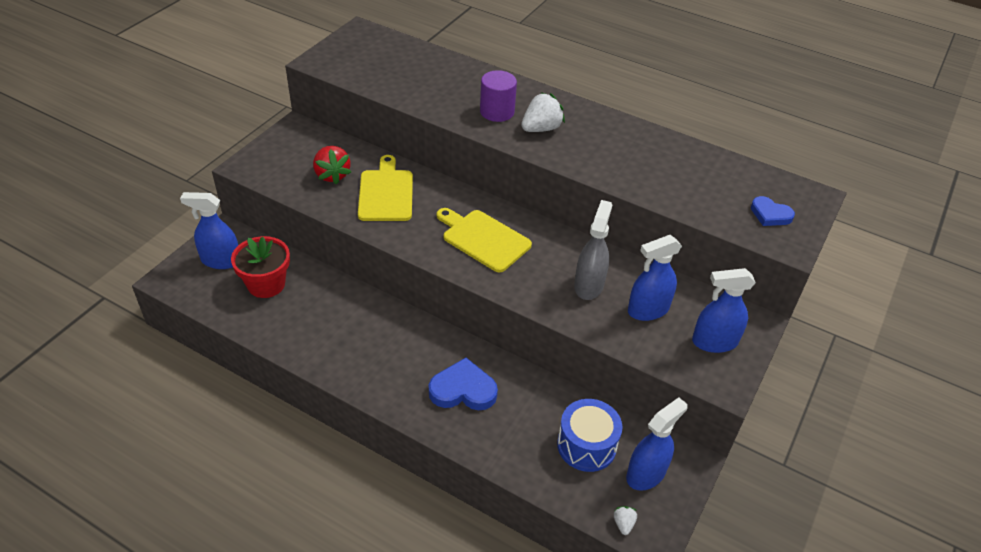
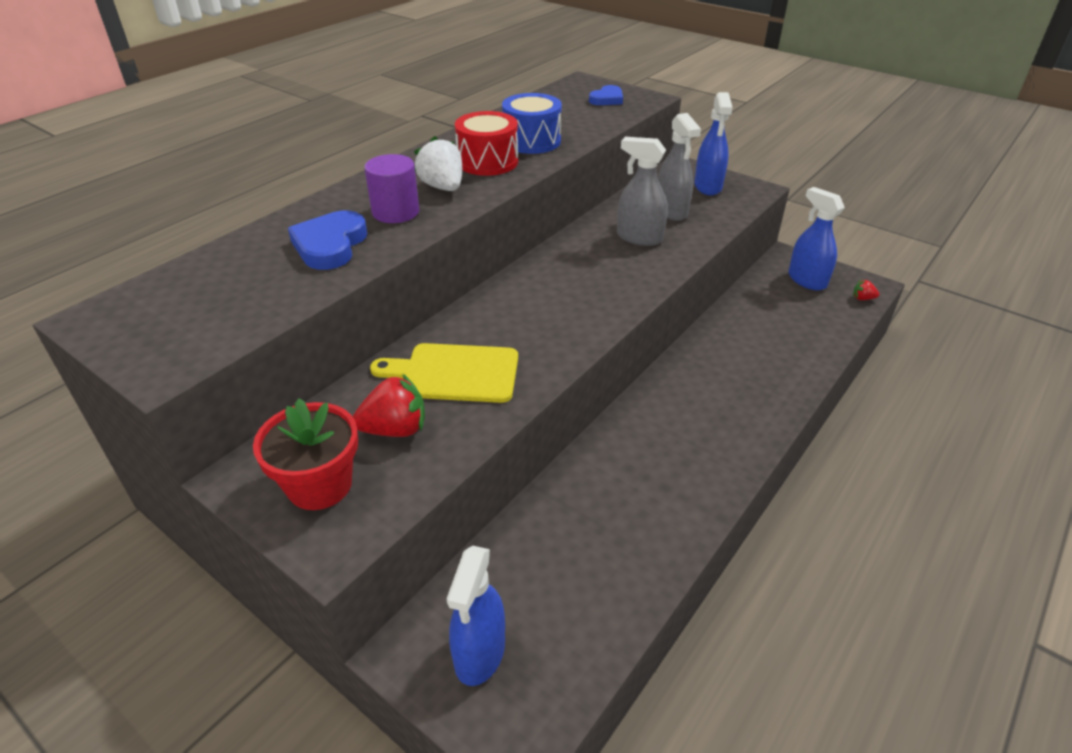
camera: 80 degrees left, 5 degrees down
(266, 284) = (546, 579): red flower pot -> red flower pot (319, 485)
(463, 390) = (729, 381): blue heart -> blue heart (330, 245)
(483, 239) = (561, 297): yellow cutting board -> none
(586, 445) = (784, 308): blue drum -> blue drum (532, 141)
(593, 147) = (487, 162): none -> red drum
(623, 524) = (863, 298): white strawberry -> red strawberry
(648, 310) = (671, 211): blue spray bottle -> grey spray bottle

